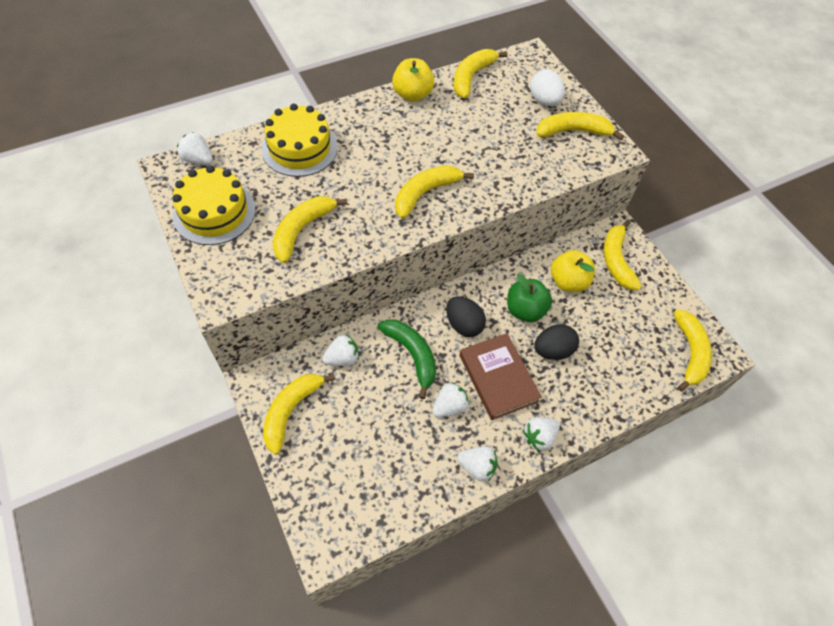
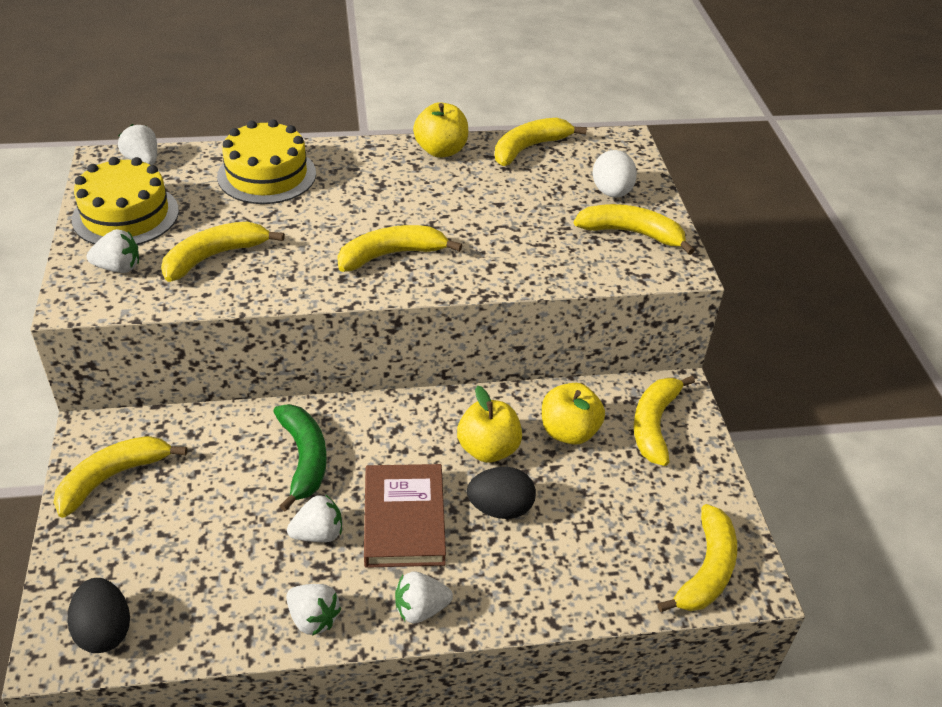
camera: 20 degrees right, 15 degrees down
(342, 358) = (212, 437): white strawberry -> white strawberry (118, 267)
(463, 325) = (393, 443): black egg -> black egg (104, 630)
(525, 310) = (488, 449): green apple -> yellow apple

